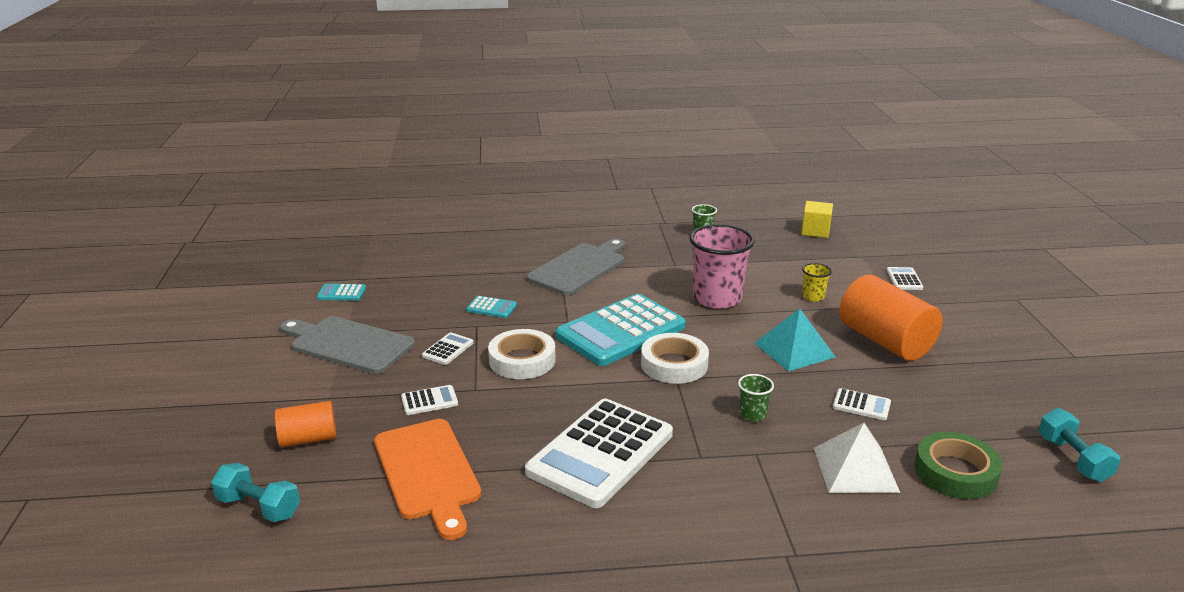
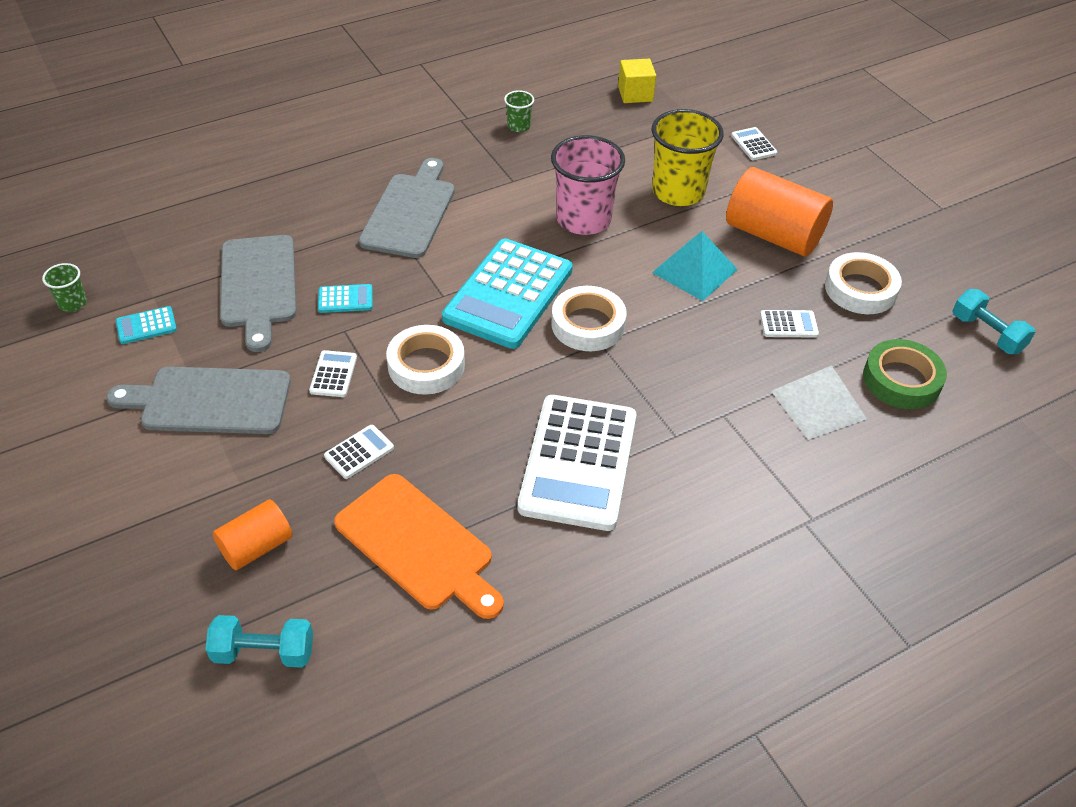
camera: 25 degrees left, 20 degrees up
(435, 287) = (258, 285): none -> grey cutting board
(752, 414) = (696, 367): green cup -> green cup (72, 303)
(813, 296) = (678, 192): yellow cup -> yellow cup, size x2.18
(951, 396) = (860, 289): none -> white tape

